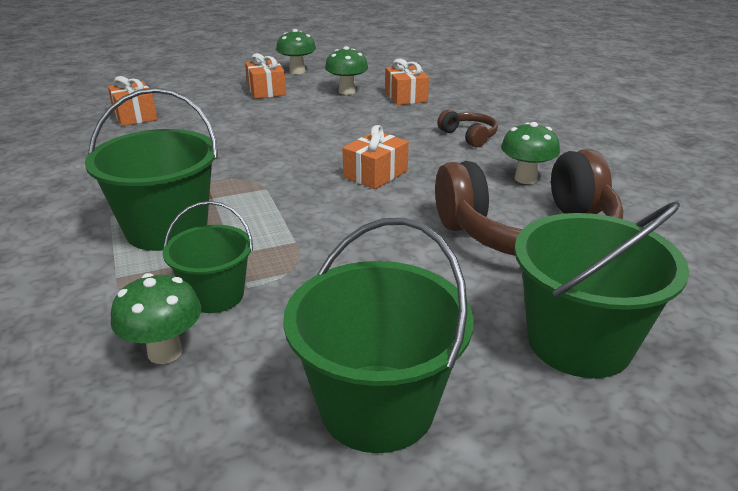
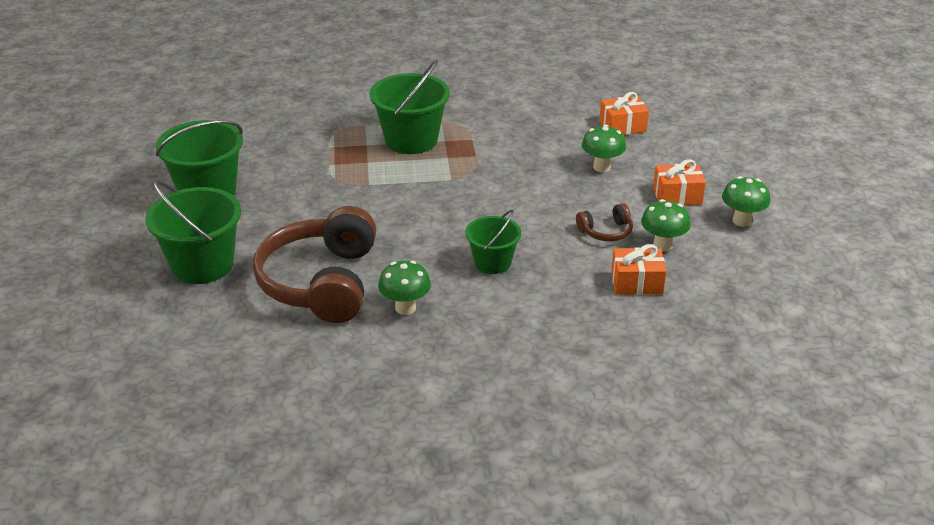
camera: 105 degrees right, 5 degrees up
(165, 352) = (288, 139): green mushroom -> green mushroom (602, 167)
(215, 295) = (326, 154): green bucket -> green bucket (492, 262)
(375, 174) = (452, 231): orange gift -> none
(469, 136) = (510, 300): brown headphones -> brown headphones (606, 232)

